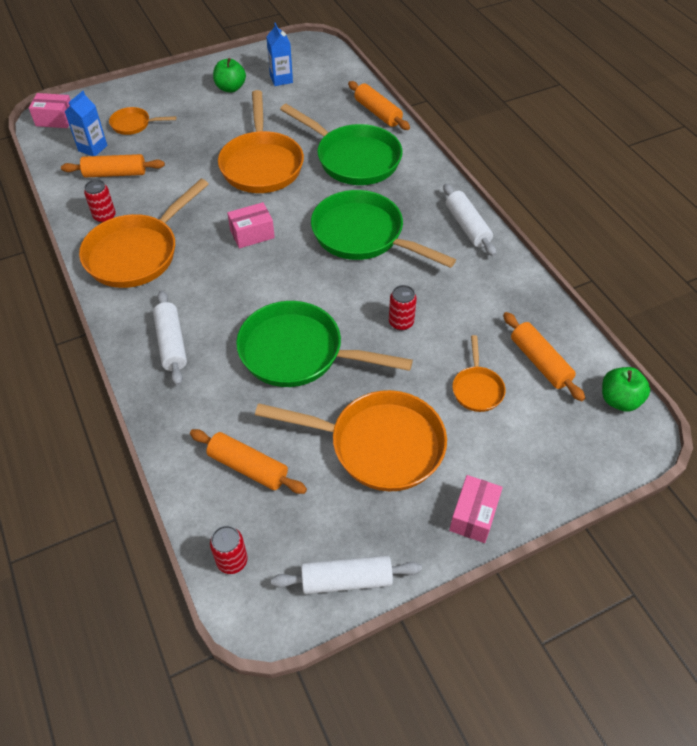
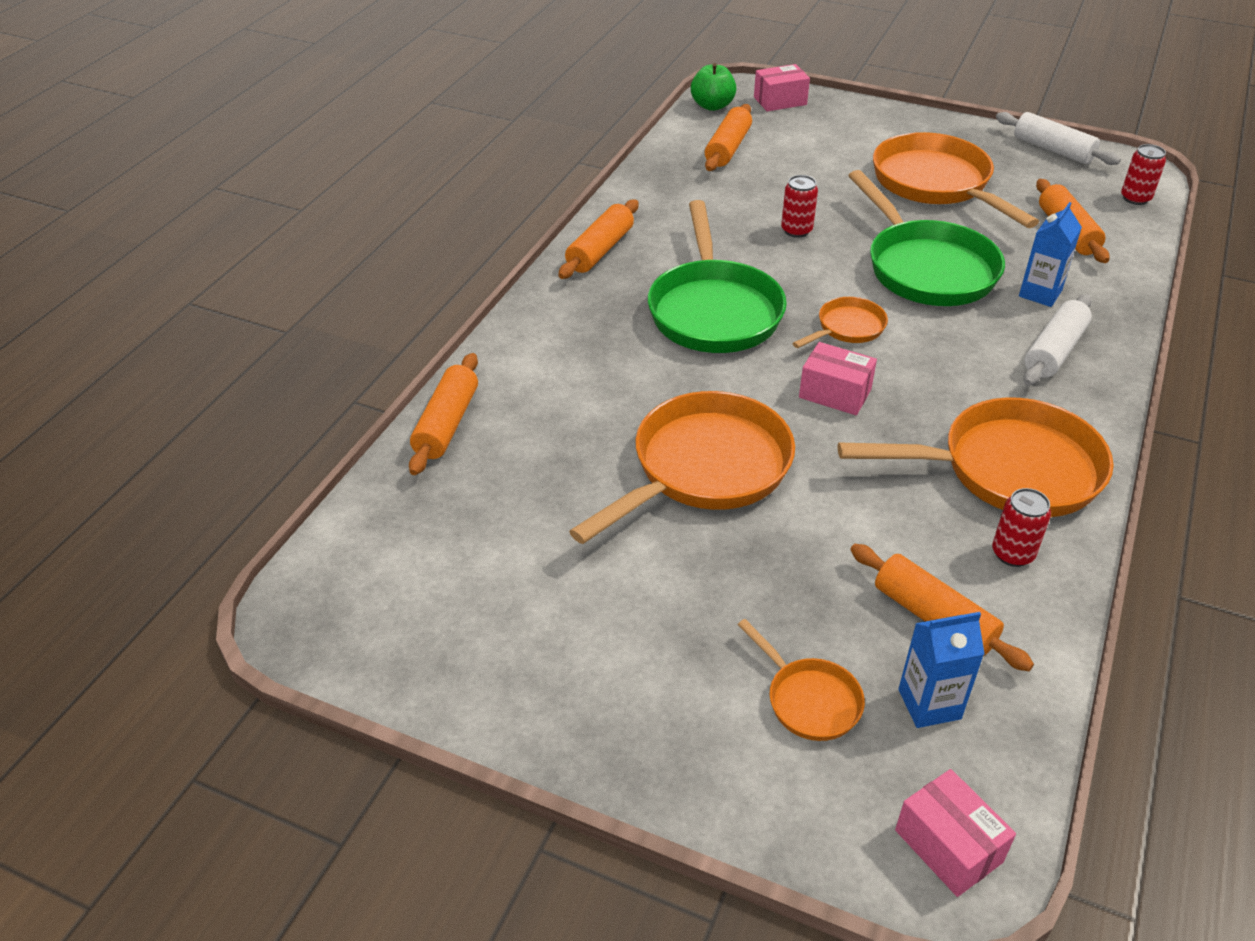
camera: 130 degrees left, 10 degrees down
(230, 88) = (560, 643): green apple -> none
(281, 79) = (463, 591): blue carton -> blue carton (1040, 293)
(353, 159) = (583, 390): green pan -> none
(467, 226) = (600, 250): white rolling pin -> orange rolling pin
(473, 516) = (917, 125): pink box -> pink box (780, 101)
(477, 389) = (805, 165): orange pan -> orange pan (847, 328)

